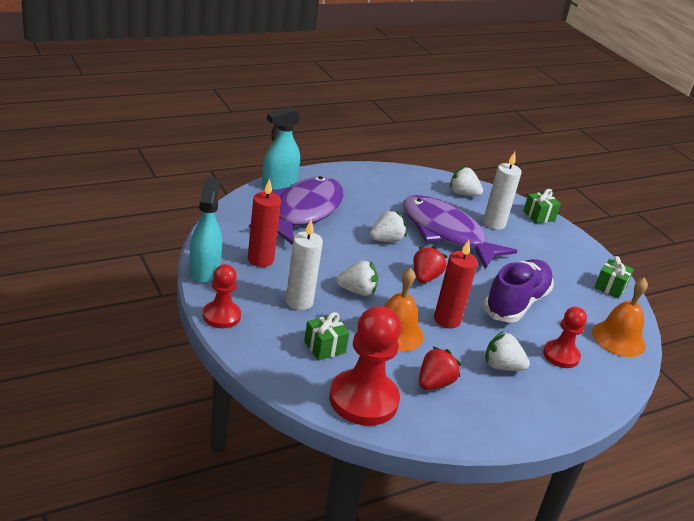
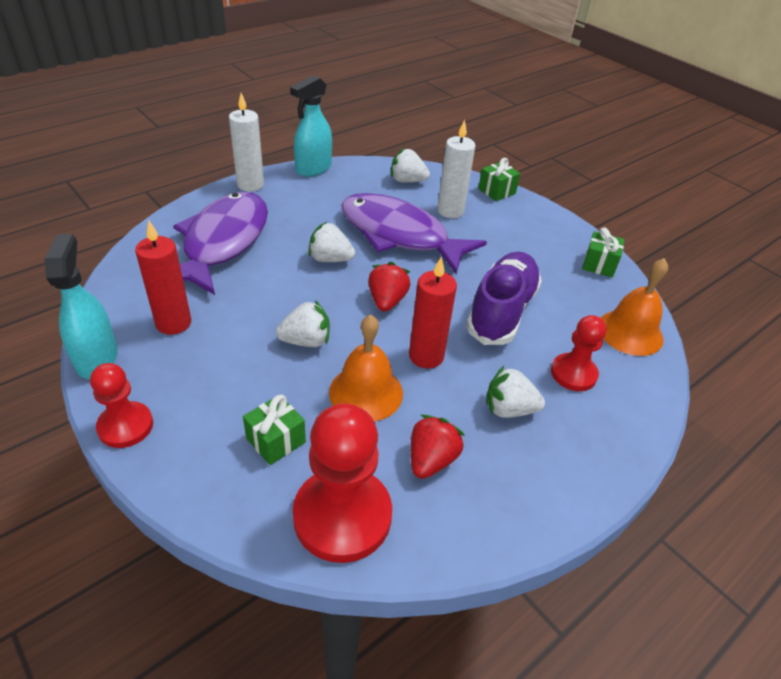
camera: 10 degrees left, 10 degrees up
(279, 184) = (187, 211): turquoise spray bottle -> turquoise spray bottle (313, 168)
(299, 302) = (232, 376): white candle -> white candle (250, 185)
(386, 240) = (330, 259): white strawberry -> white strawberry turned 120 degrees counterclockwise

